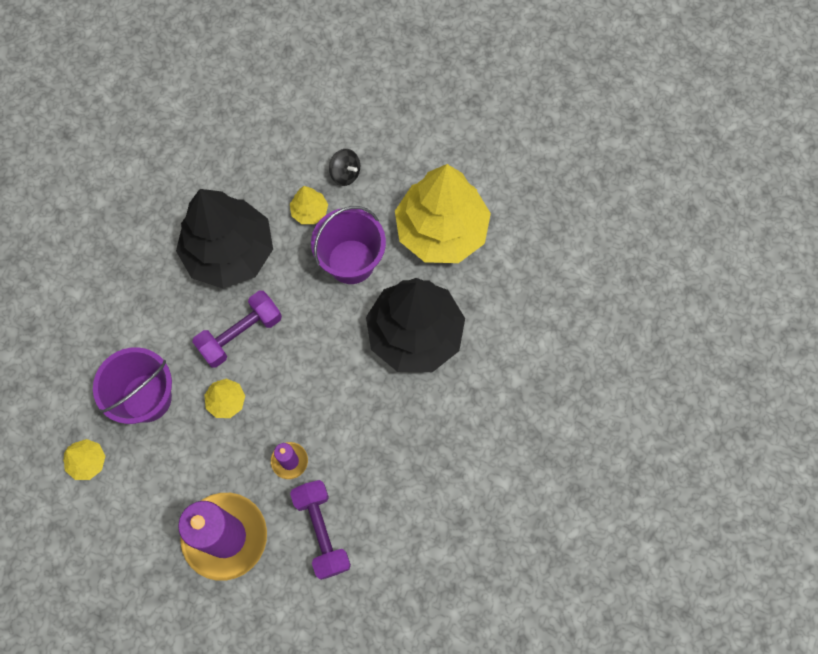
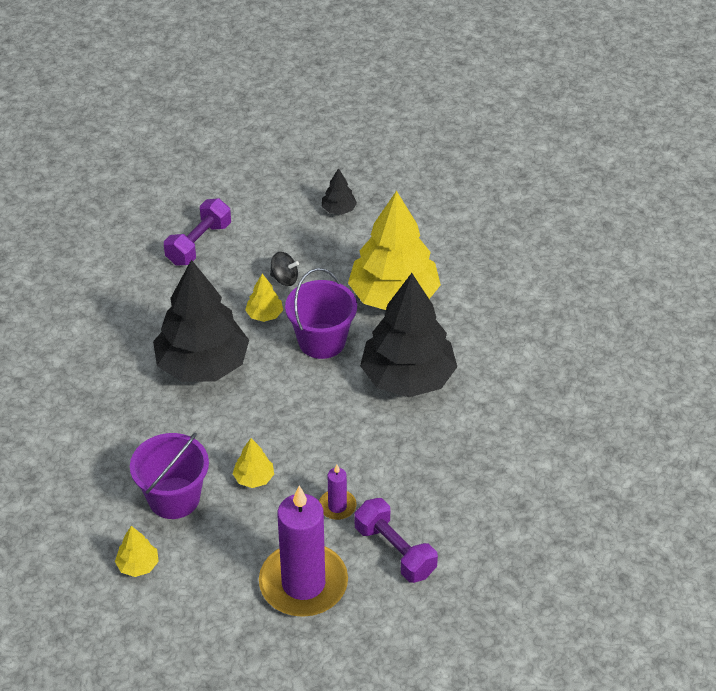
camera: 20 degrees left, 25 degrees down
(240, 334) = (243, 423): purple dumbbell -> purple dumbbell (199, 244)
(431, 104) = (338, 210): none -> black tree

